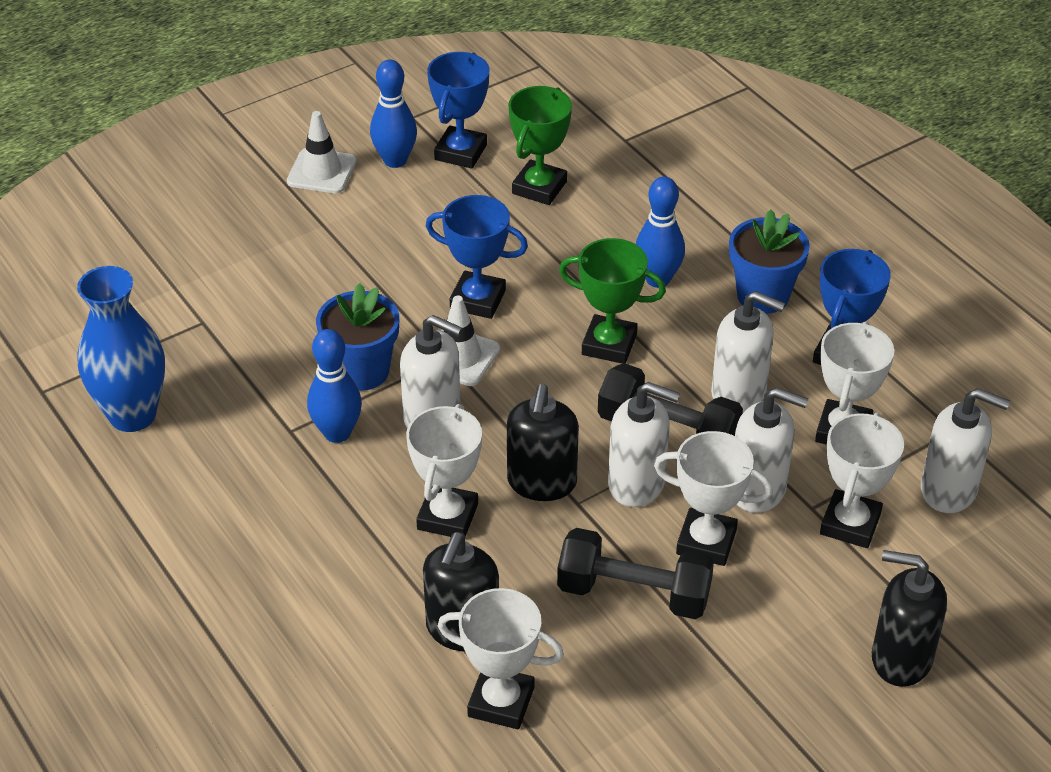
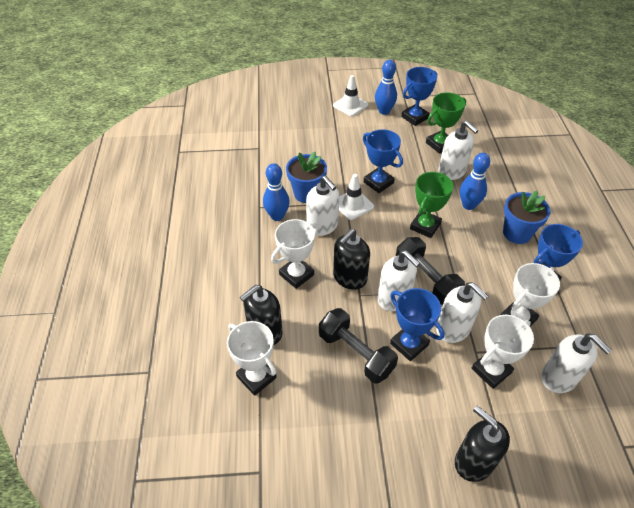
camera: 30 degrees right, 5 degrees up
(132, 415) = (203, 174): blue vase -> none
(609, 344) = (425, 226): green trophy -> green trophy turned 75 degrees clockwise
(706, 542) = (409, 344): white trophy -> blue trophy
(739, 393) = (474, 276): white soap dispenser -> white soap dispenser (452, 172)

